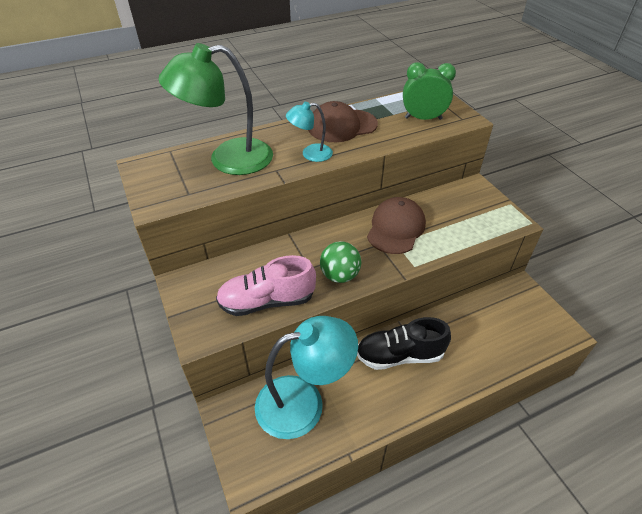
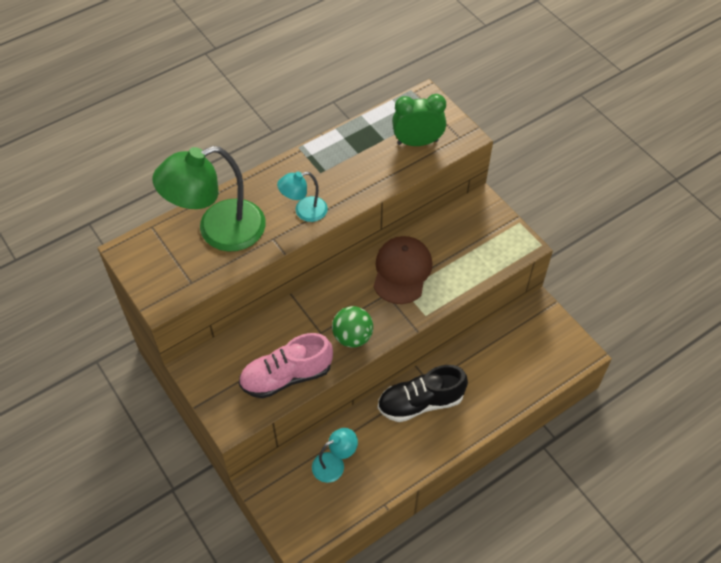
camera: 10 degrees left, 10 degrees up
(303, 402) = (334, 464): turquoise lamp -> turquoise lamp, size x0.50
(342, 126) = (330, 165): brown cap -> none

